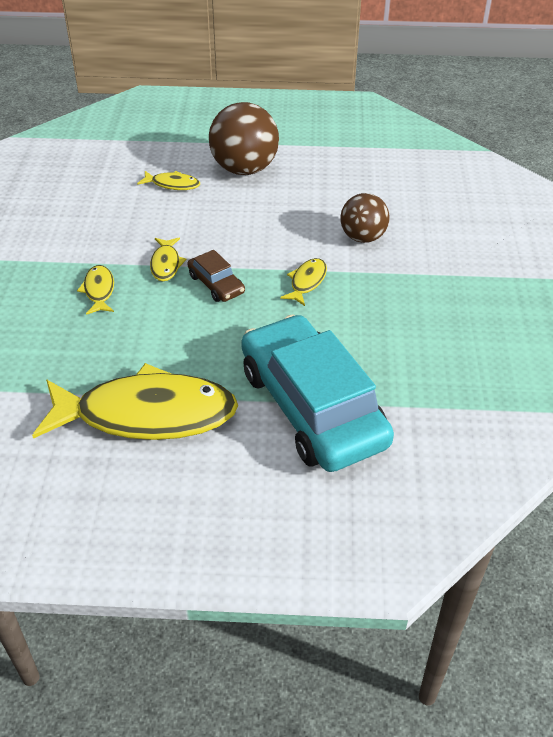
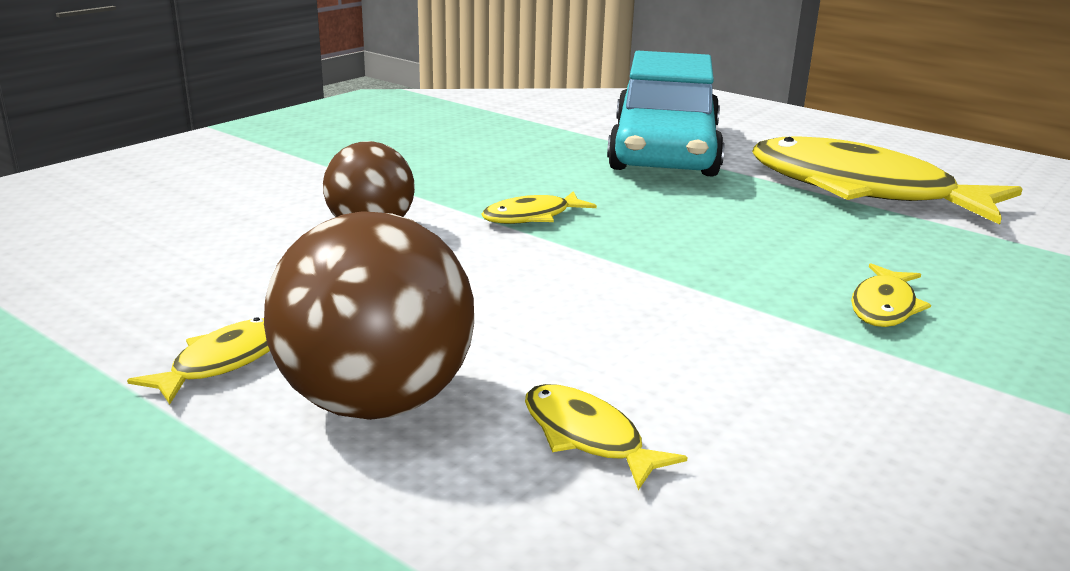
camera: 145 degrees left, 20 degrees down
(166, 264) = (733, 301): yellow fish -> yellow fish (224, 362)
(216, 284) = (669, 253): brown car -> none

